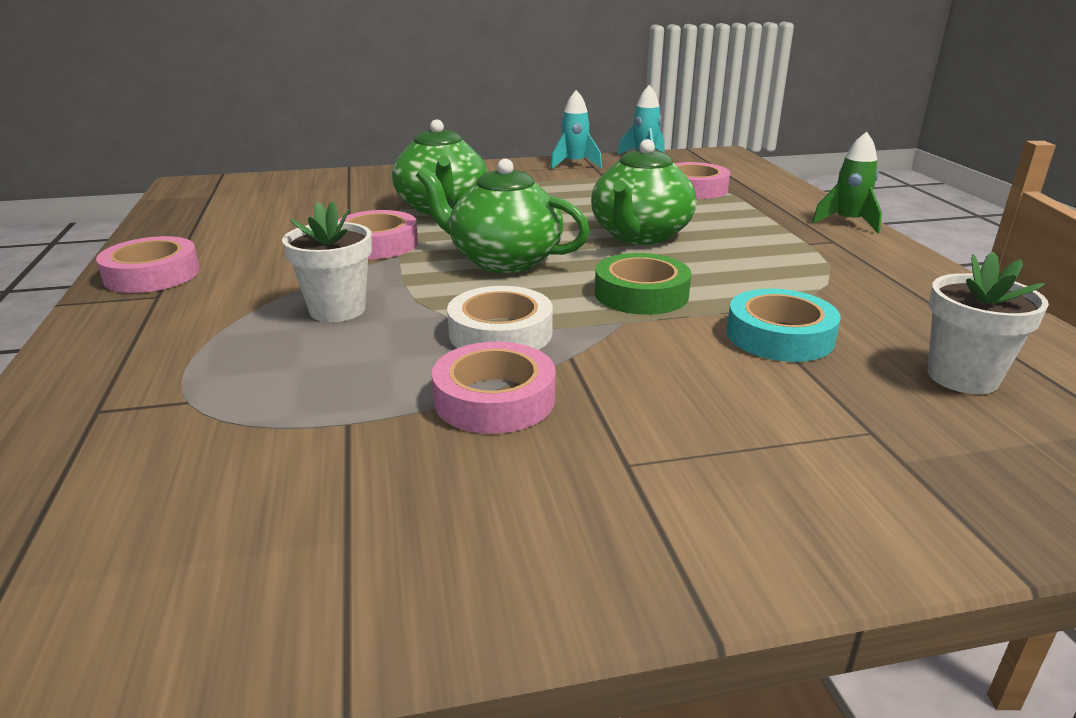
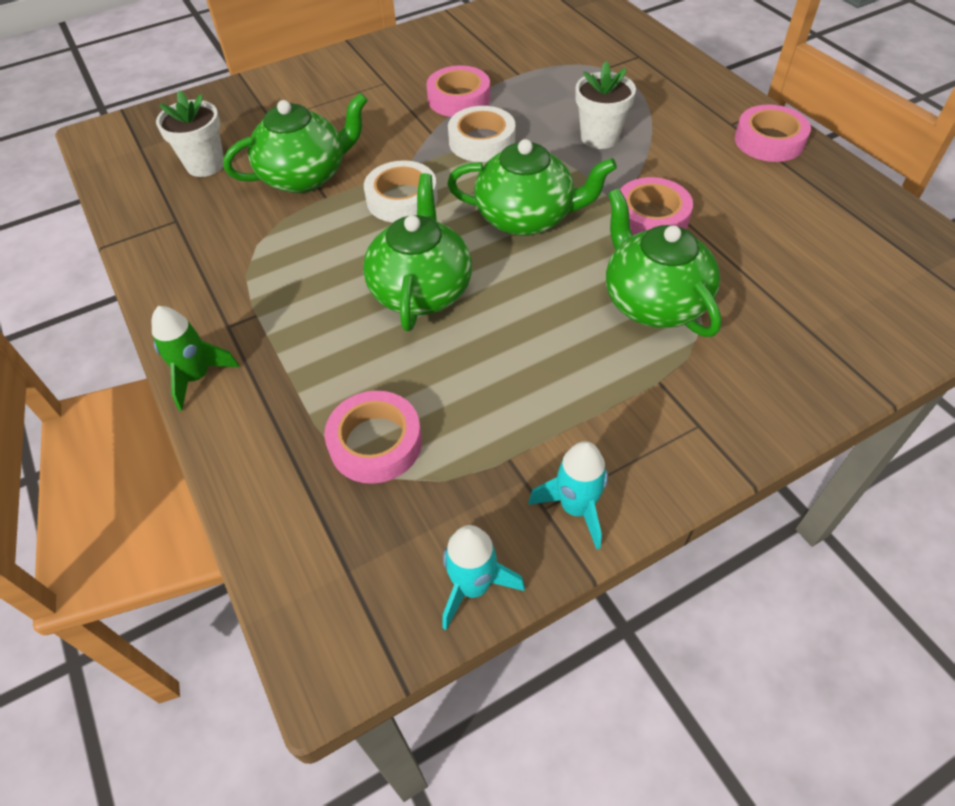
camera: 165 degrees right, 25 degrees up
(641, 294) = (402, 199): green tape -> white tape
(779, 336) = (305, 176): turquoise tape -> green teapot

